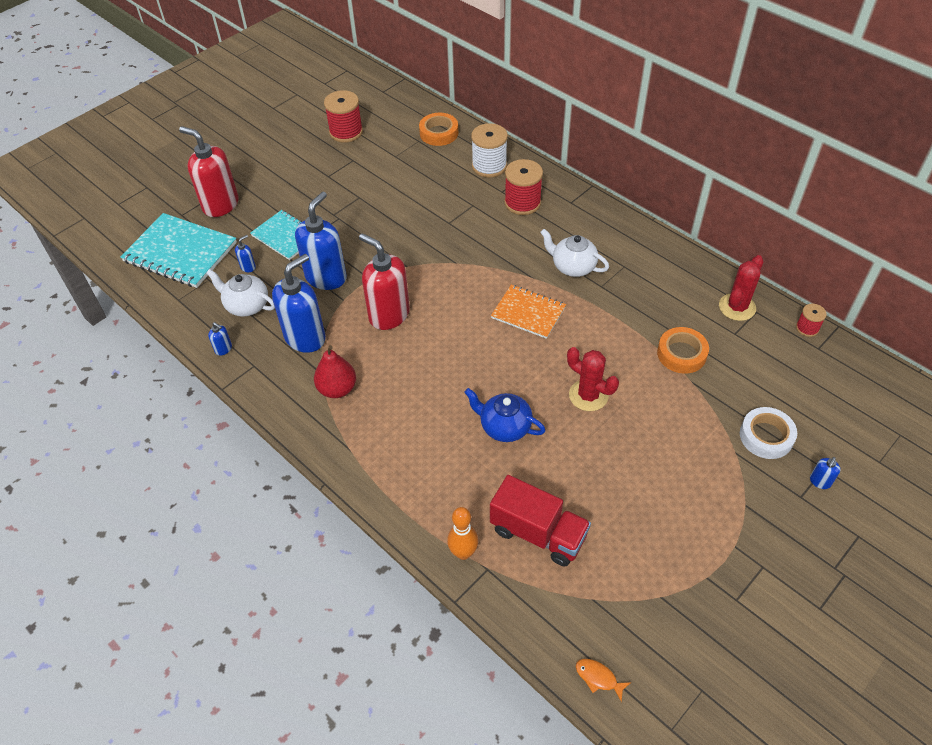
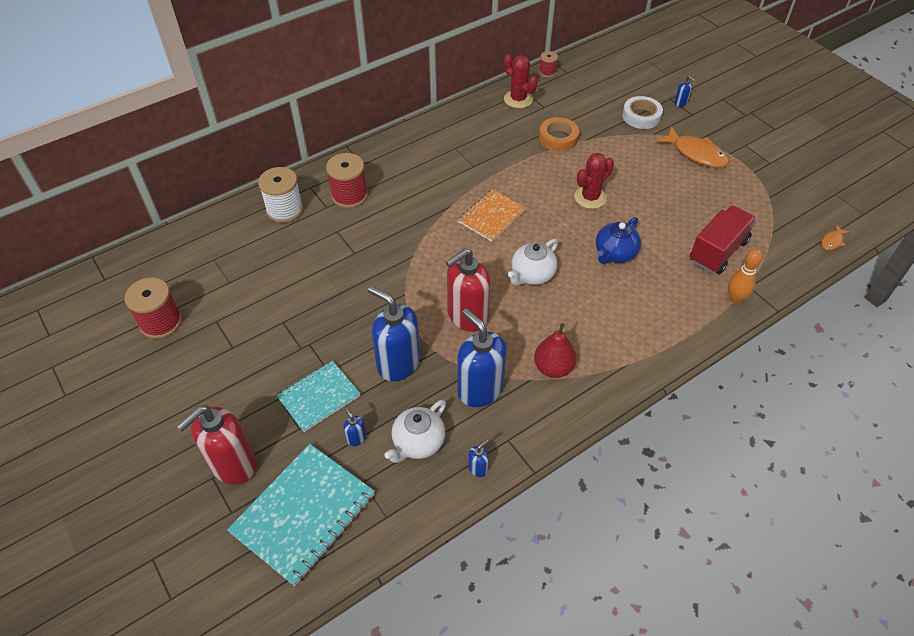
camera: 80 degrees left, 0 degrees up
(439, 133) = (210, 240): orange tape -> none
(572, 267) = (445, 178): white teapot -> white teapot (532, 275)
(716, 504) = (696, 153): none -> orange fish

